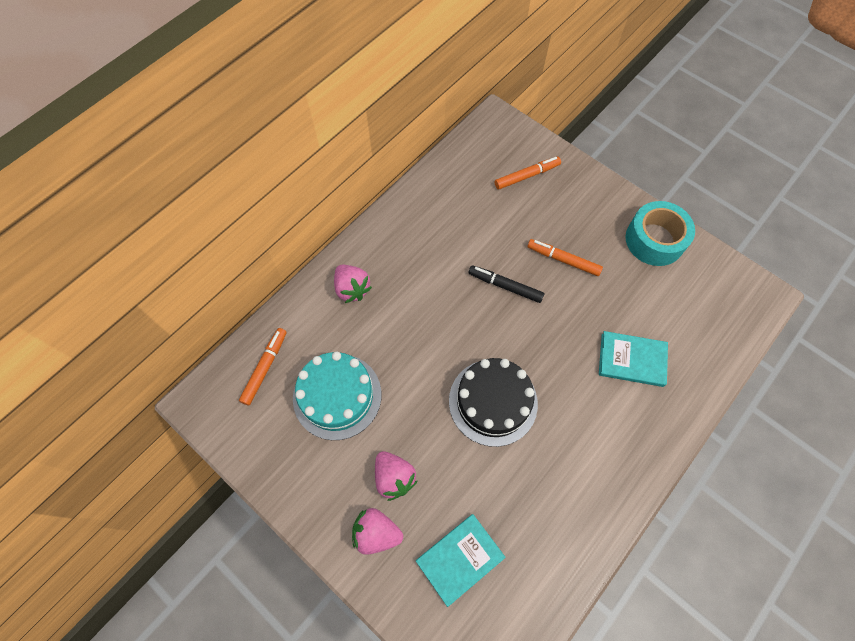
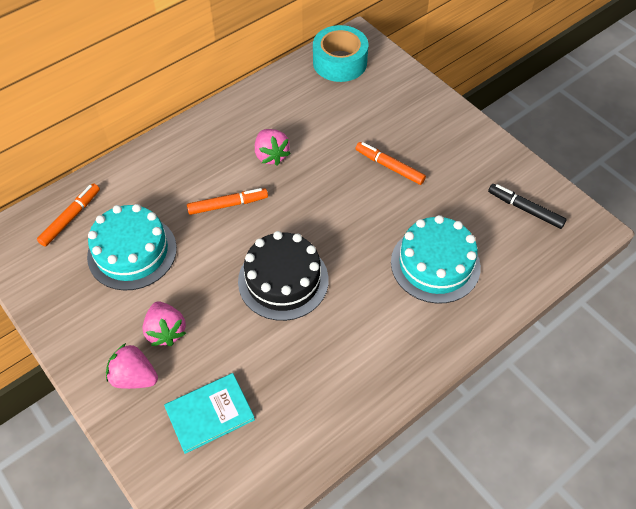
camera: 10 degrees right, 10 degrees down
(352, 289) = (174, 163): pink strawberry -> pink strawberry (271, 155)
(505, 286) = (324, 181): black marker -> black marker (525, 209)
(527, 176) = (373, 89): orange marker -> orange marker (228, 204)
(632, 360) = (435, 264): turquoise book -> turquoise cake
(654, 240) = (488, 162): turquoise tape -> turquoise tape (340, 62)

